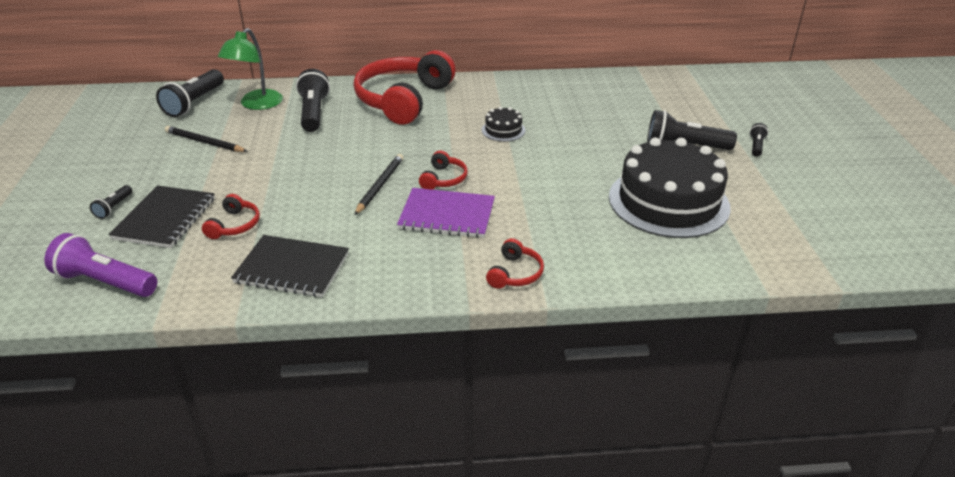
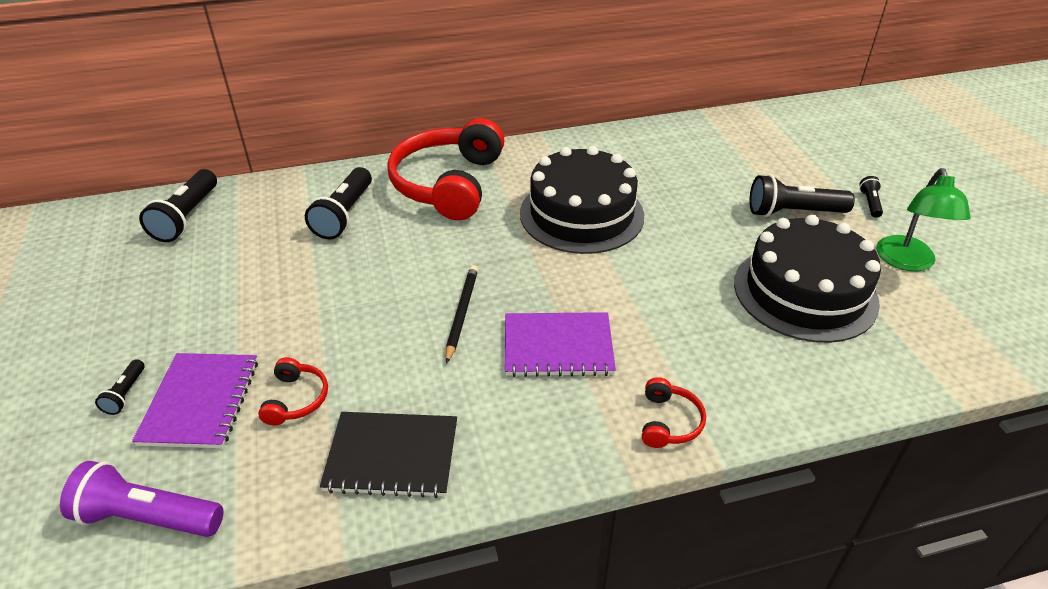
camera: 10 degrees left, 5 degrees up
(165, 219) = (200, 402): black notebook -> purple notebook
(204, 142) = (218, 276): black pencil -> none
(256, 104) = (268, 211): green lamp -> green lamp (907, 262)
(313, 113) = (344, 215): black flashlight -> black flashlight turned 150 degrees counterclockwise
(443, 179) = (535, 293): red headphones -> none
(503, 130) = (581, 214): black cake -> black cake, size x2.36

